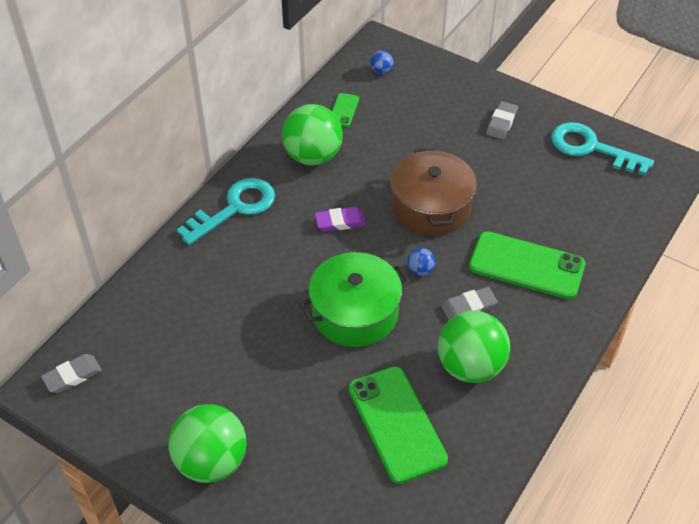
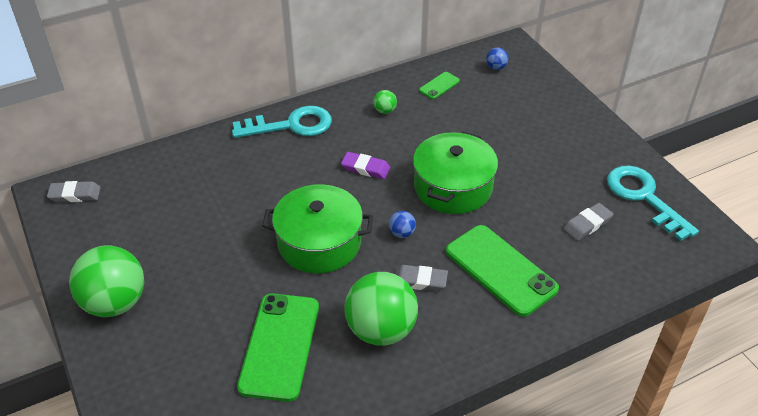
camera: 30 degrees right, 5 degrees down
(313, 156) = (385, 111): green ball -> green ball, size x0.42
(431, 206) = (453, 187): brown pot -> green pot
(501, 123) = (572, 145): grey eraser -> grey eraser (587, 224)

